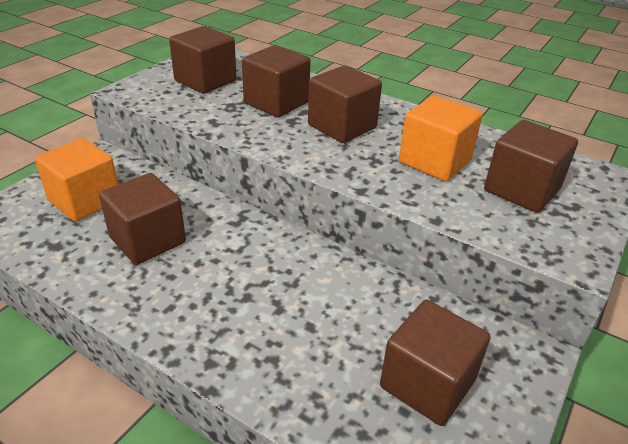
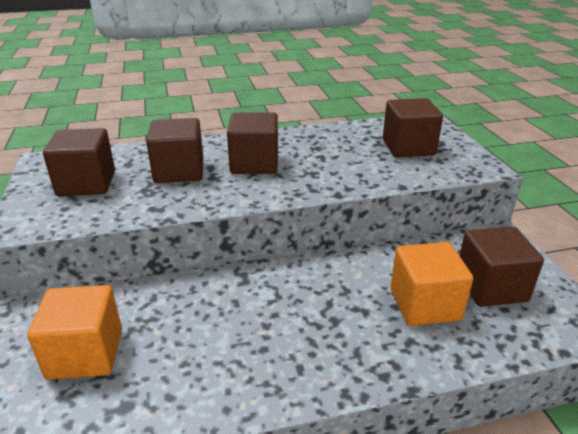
camera: 45 degrees left, 5 degrees down
(147, 240) = (200, 340): brown cube -> none
(435, 161) = (344, 155): orange cube -> orange cube (424, 304)

